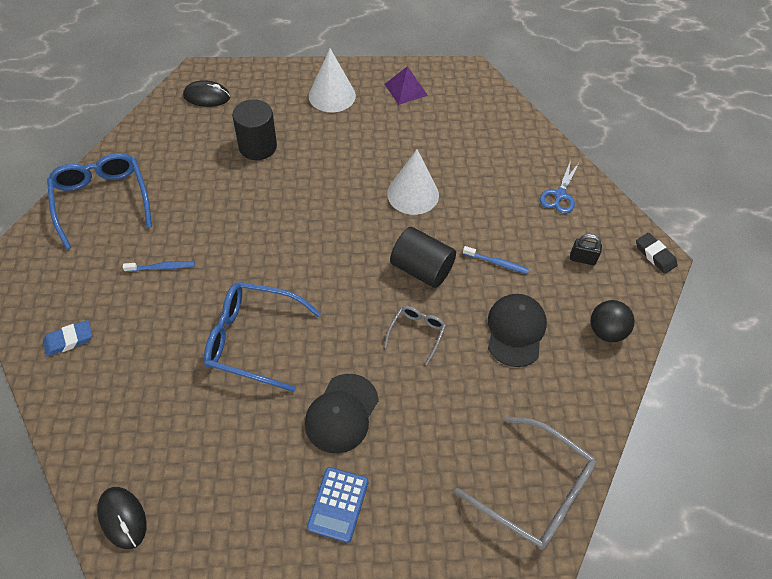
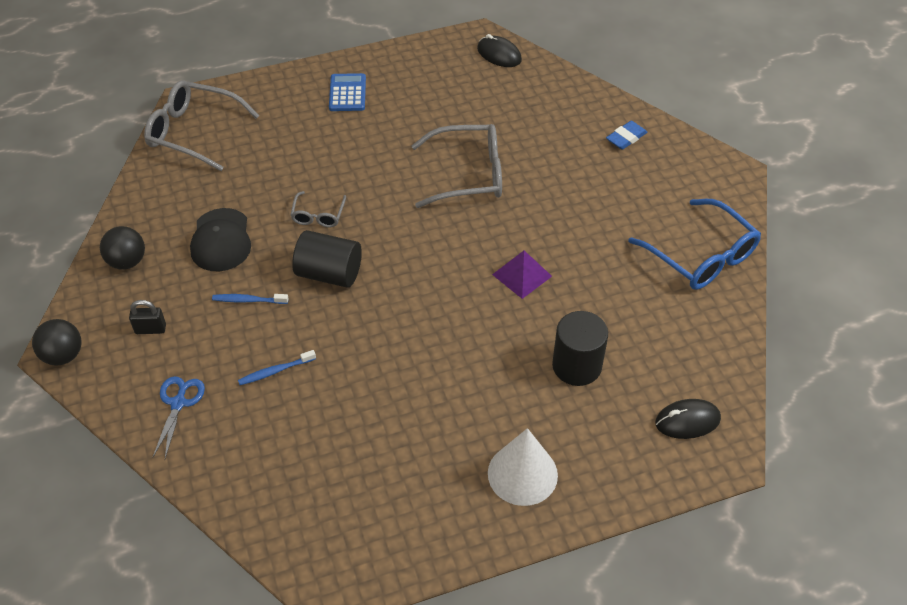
camera: 165 degrees right, 5 degrees down
(162, 267) = (590, 210): blue toothbrush -> blue toothbrush (275, 371)
(252, 340) = (469, 175): blue glasses -> grey glasses
(342, 413) = (366, 144): black cap -> none
(406, 89) = (421, 518): purple pyramid -> purple pyramid (522, 275)
(413, 194) = (363, 355): white cone -> none
(655, 255) = (63, 355): black eraser -> black ball

